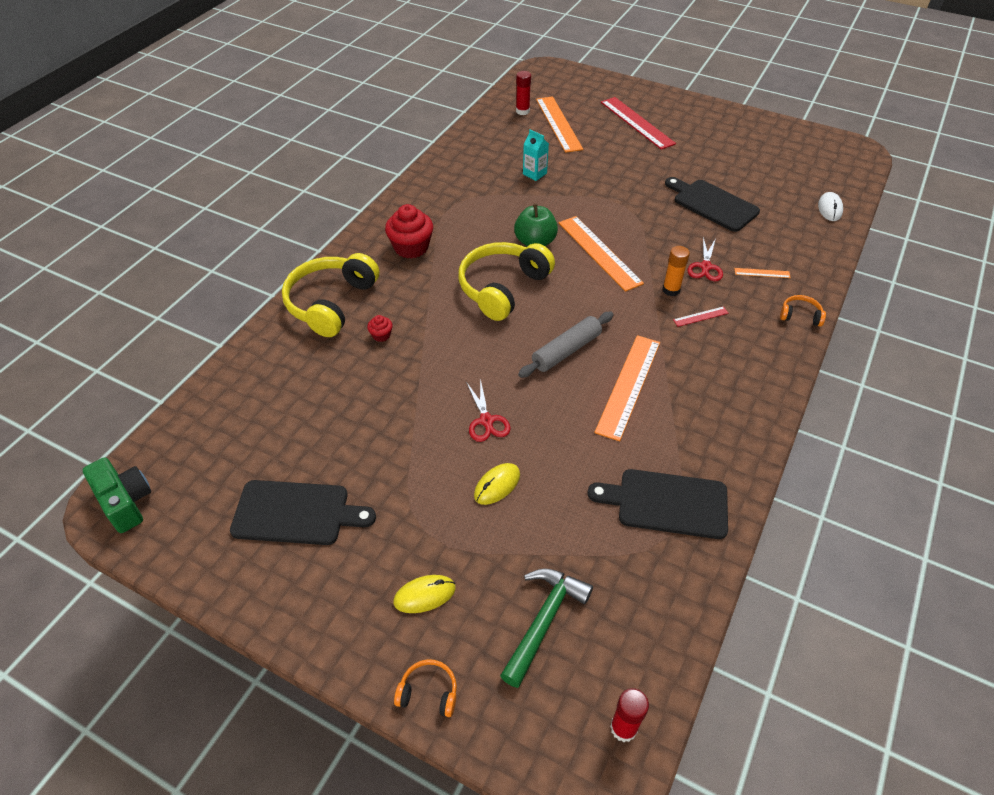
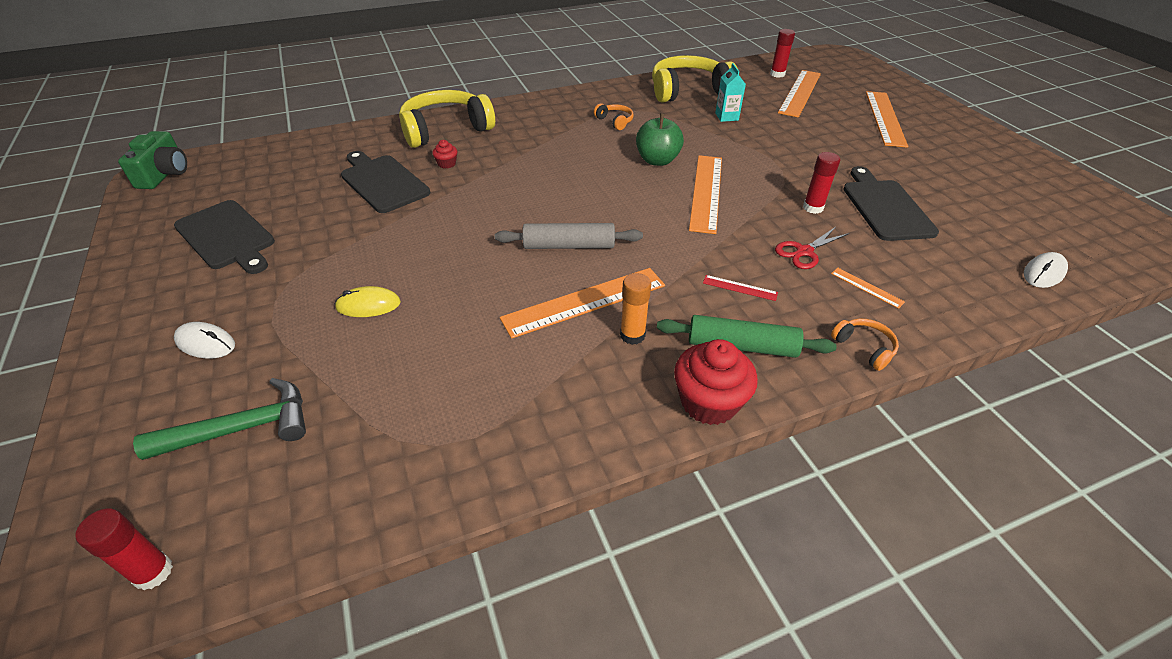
camera: 40 degrees right, 5 degrees down
(411, 247) = (552, 122): red cupcake -> red cupcake (709, 402)
(424, 595) = (206, 343): yellow mouse -> white mouse
(428, 692) = (100, 411): orange headphones -> orange headphones (615, 121)
(486, 420) = (431, 257): red scissors -> none
(502, 287) = (582, 177): yellow headphones -> yellow headphones (688, 91)
(637, 122) = (885, 118): red ruler -> orange ruler
(666, 503) = (476, 416): black cutting board -> black cutting board (382, 182)
(671, 290) = (738, 252): orange glue stick -> orange glue stick (632, 335)
(674, 228) = (813, 208): none -> red glue stick
(744, 356) = (741, 346): none -> green rolling pin

